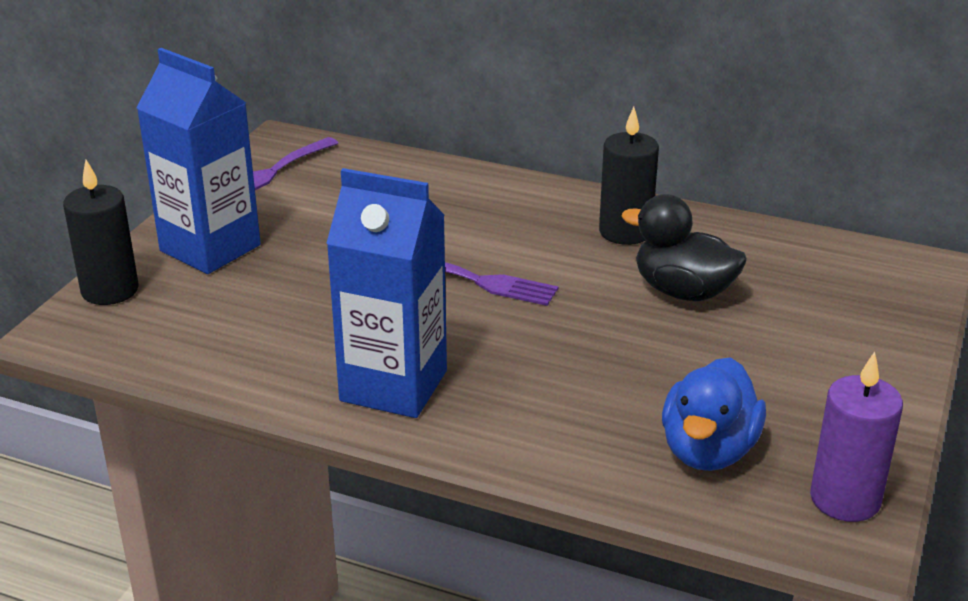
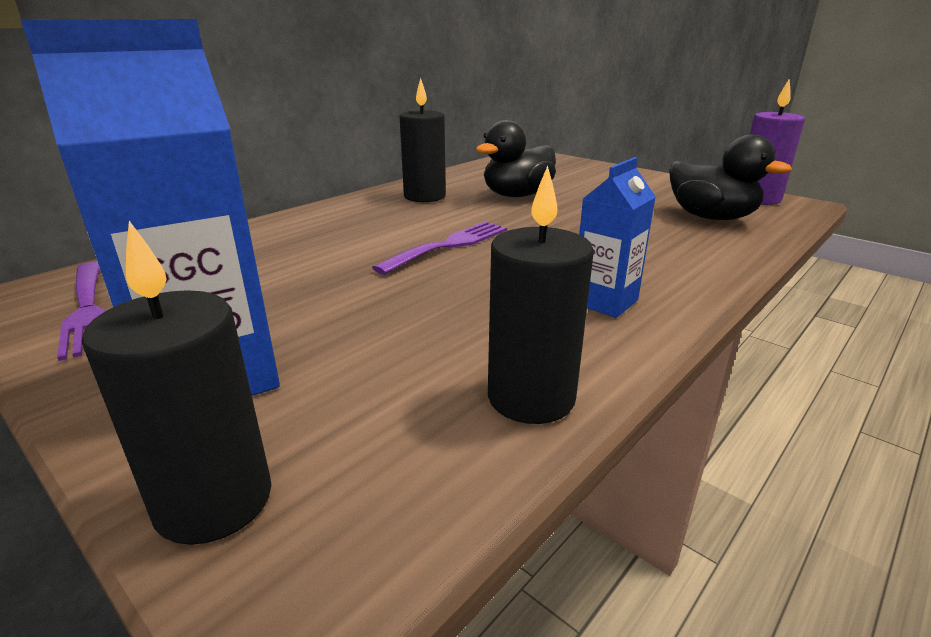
camera: 70 degrees left, 5 degrees down
(228, 368) = (531, 397): none -> black candle
(393, 386) = (605, 302): blue carton -> blue carton, size x0.55
(708, 451) = (711, 217): blue duck -> black duck

